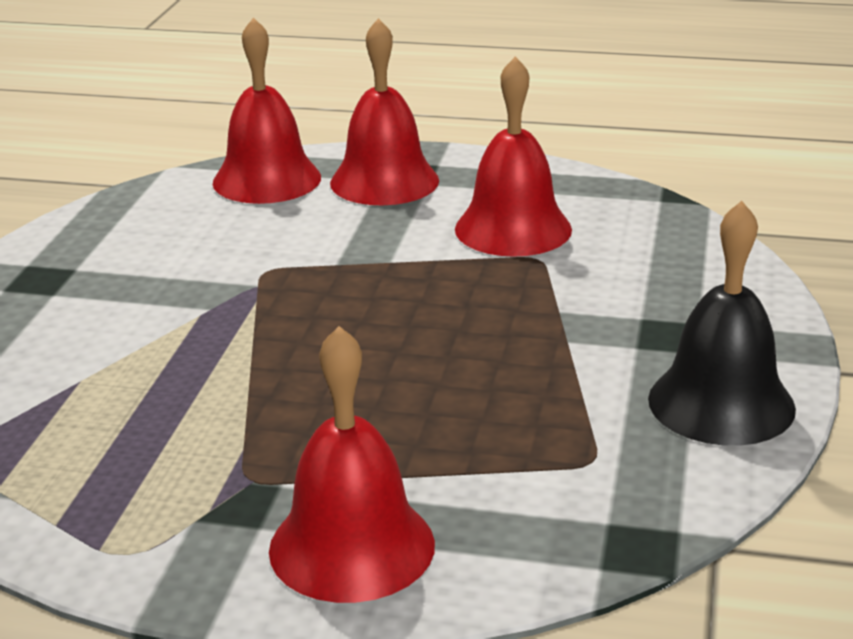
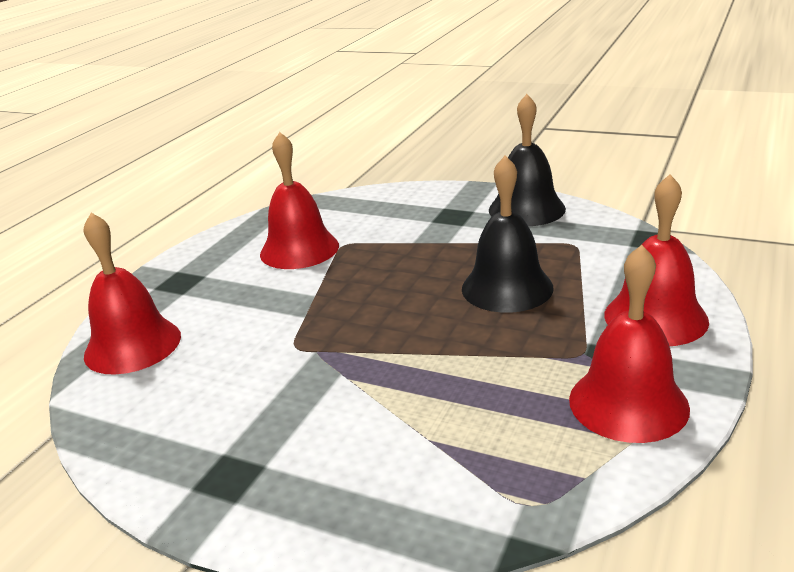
camera: 75 degrees left, 0 degrees up
(384, 181) = (186, 292): red bell -> red bell (628, 403)
(428, 404) = (507, 288): none -> black bell

